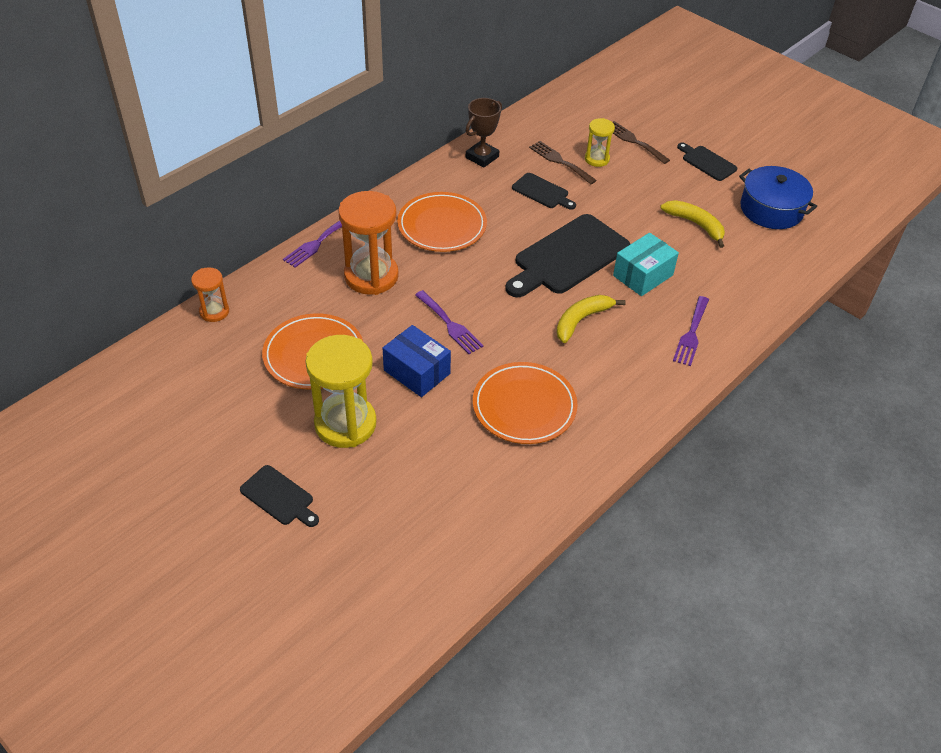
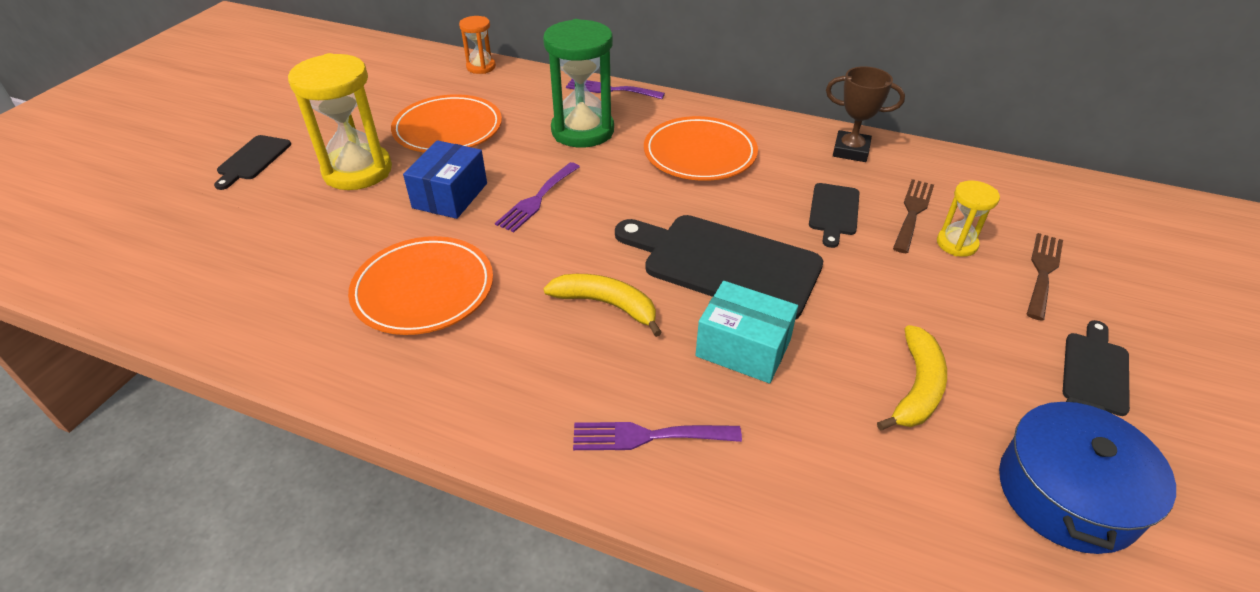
camera: 70 degrees right, 5 degrees down
(371, 276) = (582, 131): orange hourglass -> green hourglass

